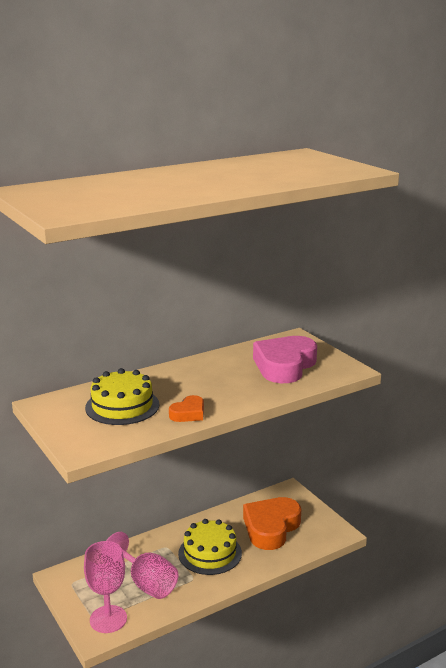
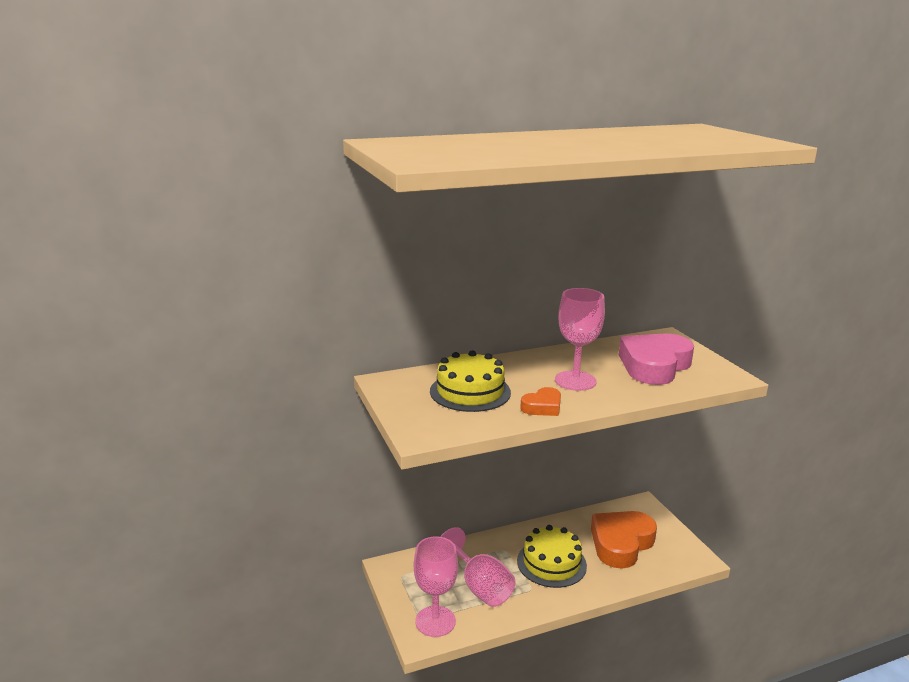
camera: 10 degrees right, 0 degrees up
(216, 386) = (575, 381): none -> pink goblet

